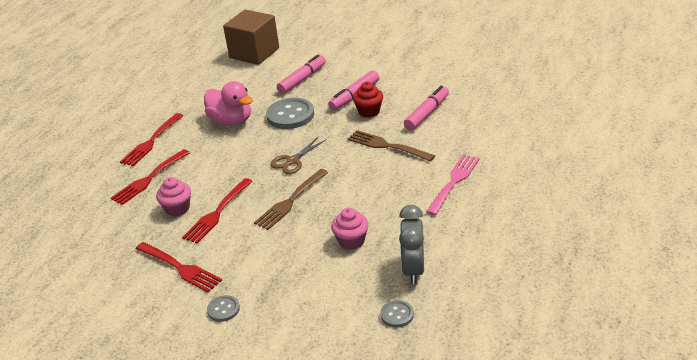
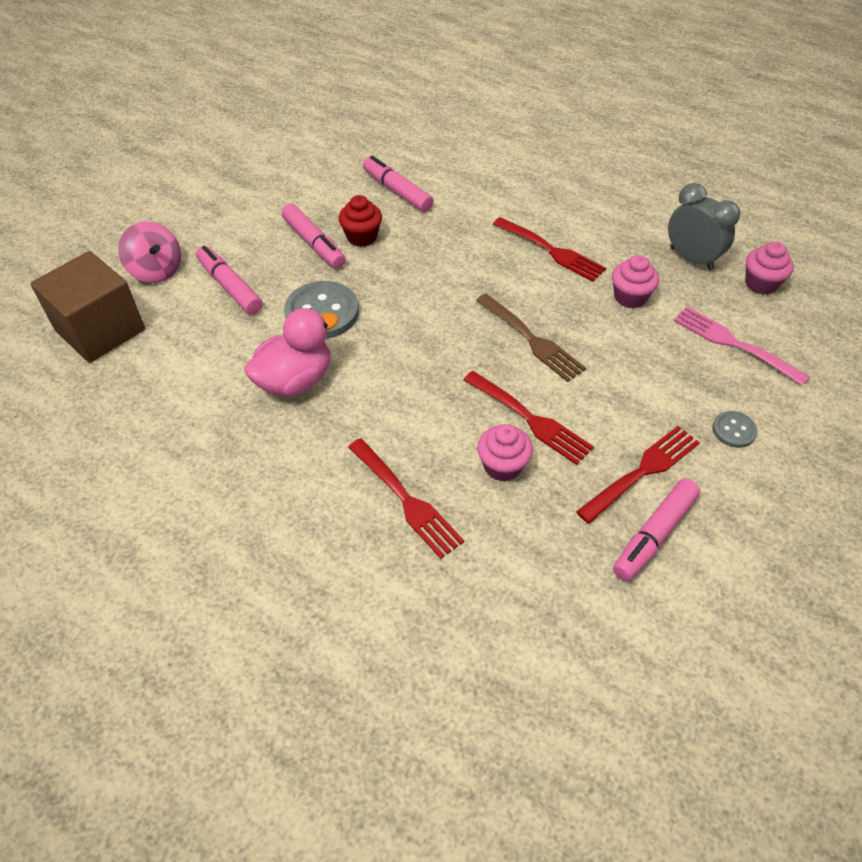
camera: 80 degrees left, 15 degrees up
(130, 279) = (654, 535): none -> pink marker
(151, 142) = (295, 492): red fork -> red fork (551, 251)
(292, 161) = (440, 325): brown scissors -> none
(307, 53) = (156, 270): none -> pink spinning top
(387, 146) = (450, 236): brown fork -> none
(397, 315) = (761, 284): grey button -> pink cupcake
(413, 269) = (691, 259): grey clock -> grey clock turned 150 degrees counterclockwise
(454, 182) = (547, 200): pink fork -> pink fork (733, 344)

